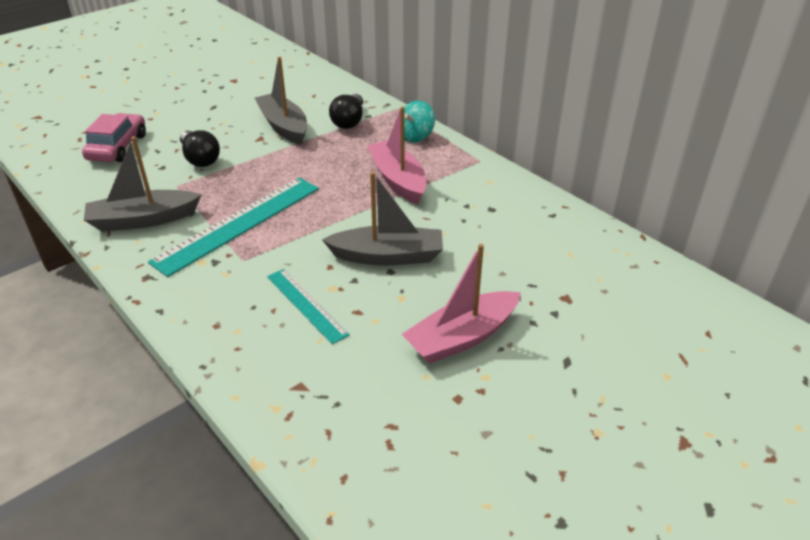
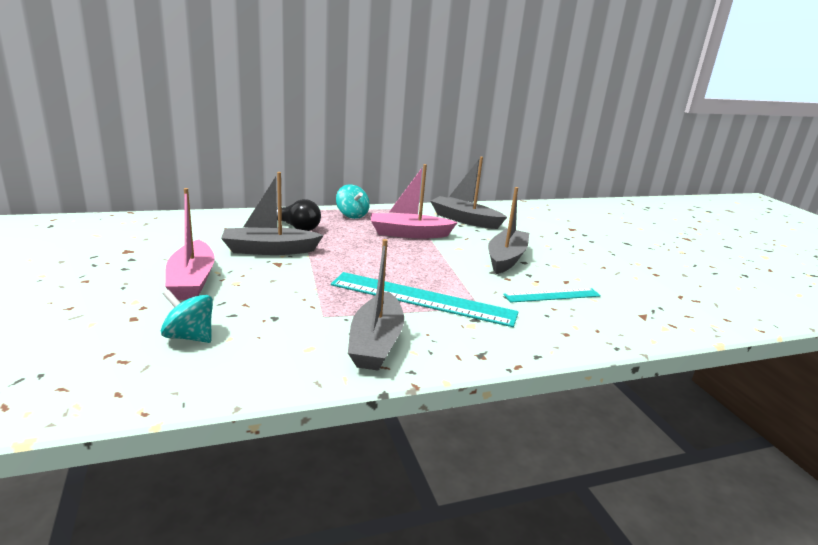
camera: 70 degrees left, 15 degrees down
(117, 147) = (189, 337): pink car -> turquoise spinning top
(200, 159) = (282, 295): black light bulb -> none
(239, 223) = (422, 299): turquoise ruler -> turquoise ruler turned 45 degrees counterclockwise
(462, 337) = (601, 260): pink boat -> pink boat (192, 281)
(488, 205) = (464, 220): none -> grey boat

